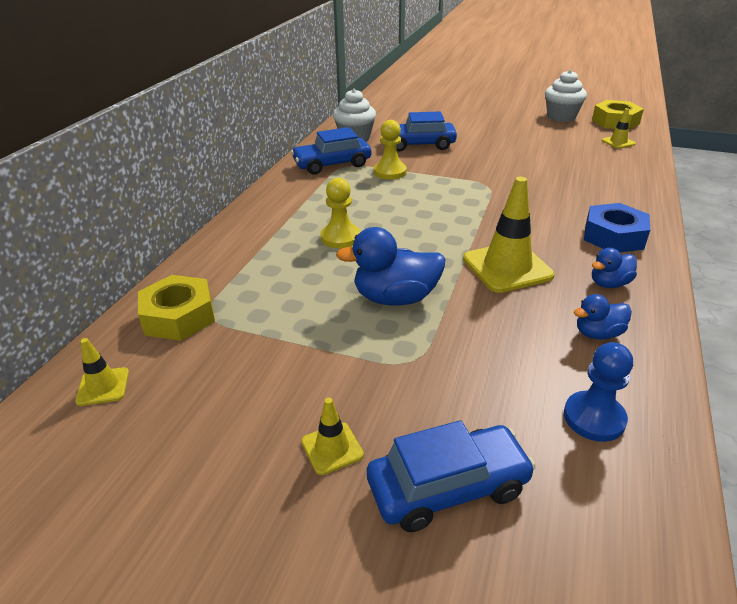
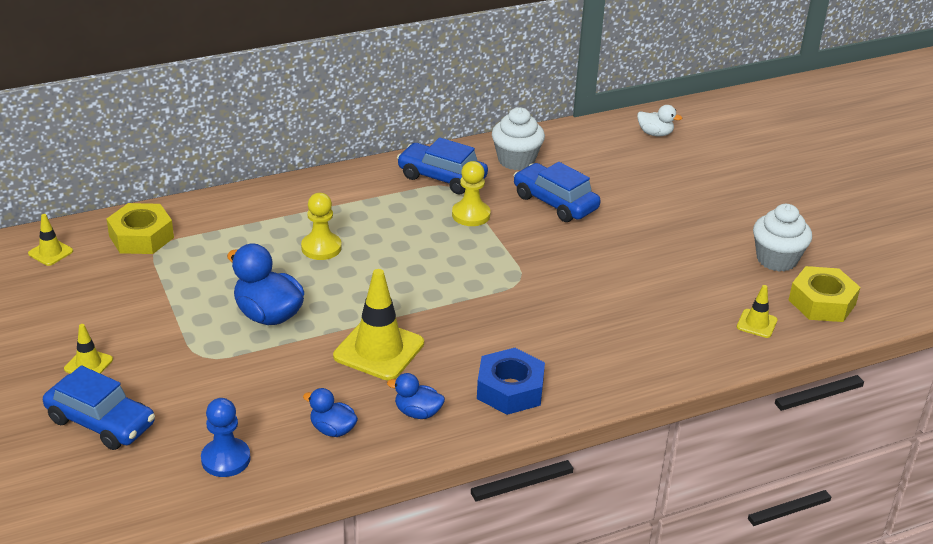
camera: 45 degrees right, 0 degrees up
(396, 99) = (655, 133): none -> white duck

